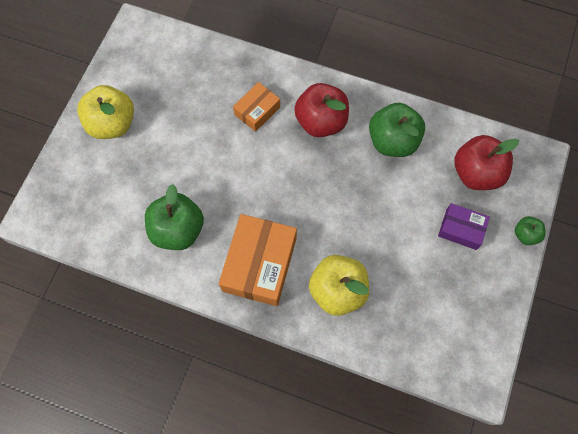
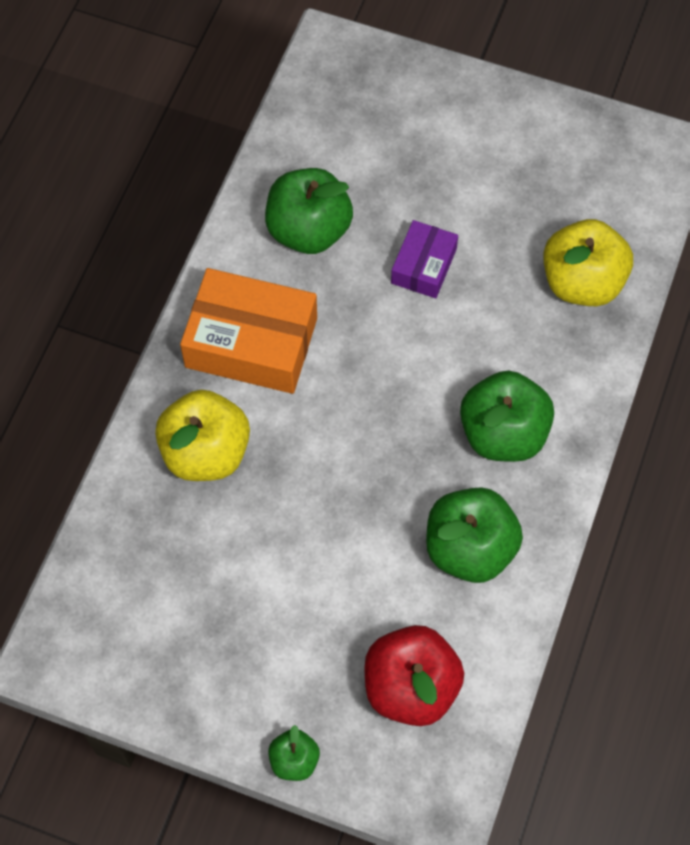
camera: 90 degrees right, 5 degrees down
(112, 124) = (486, 132): yellow apple -> yellow apple (582, 282)
(257, 111) = (519, 335): orange box -> none
(321, 121) = (503, 433): red apple -> green apple
(461, 229) = (305, 651): purple box -> purple box (423, 266)

